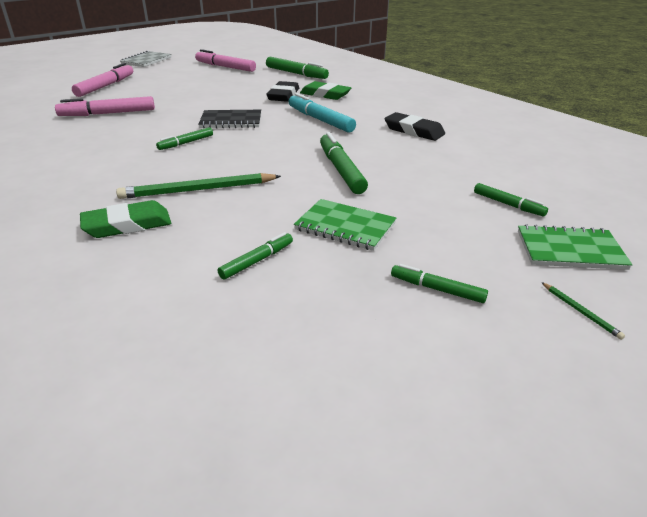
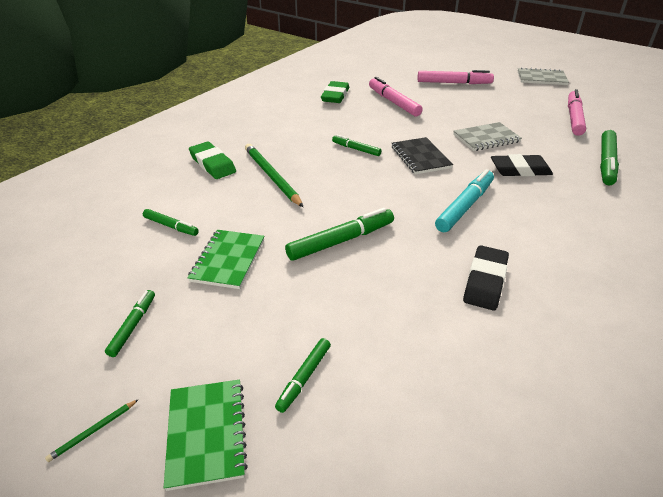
camera: 75 degrees right, 5 degrees up
(225, 95) = (486, 138): none -> grey notebook
(325, 94) = (552, 196): green eraser -> green eraser (335, 96)

